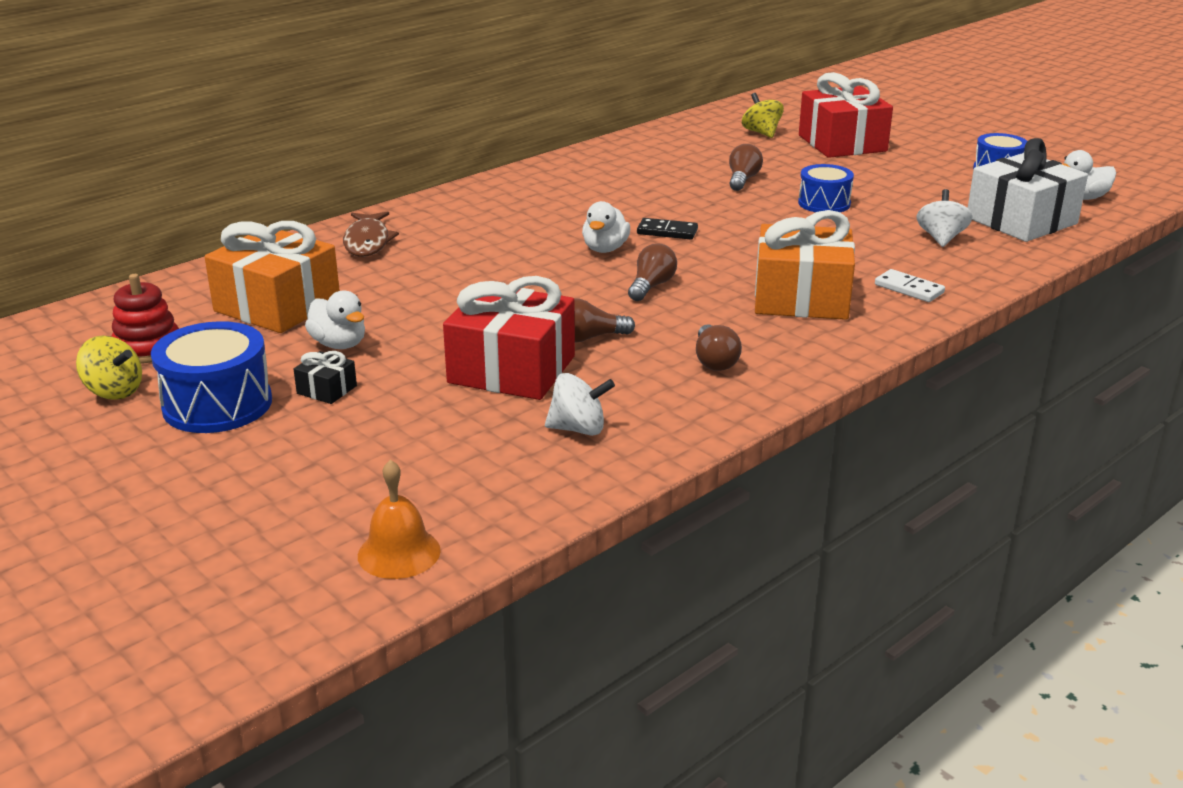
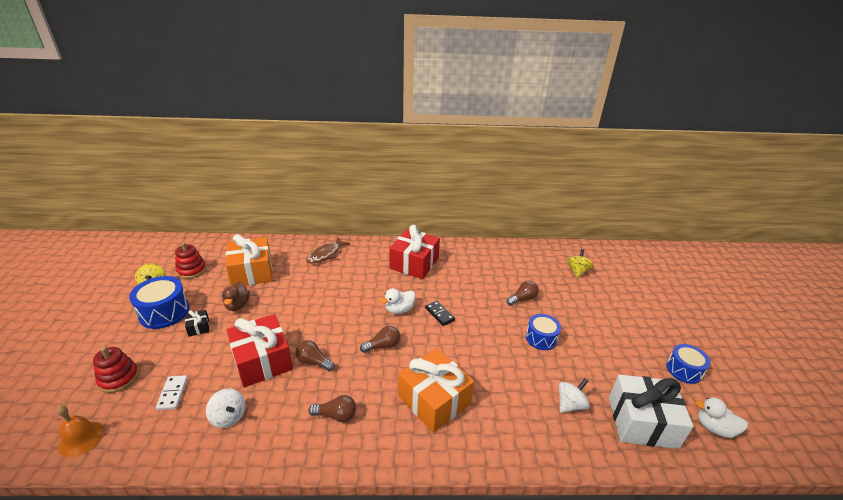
camera: 40 degrees right, 5 degrees up
(313, 487) = (119, 378): none -> red stacking toy
(339, 344) = (237, 305): white duck -> brown duck
(714, 361) = (336, 415): brown light bulb -> brown light bulb turned 120 degrees counterclockwise
(842, 143) = (612, 300): red gift -> red gift (414, 263)
(909, 289) = (497, 432): white domino -> white domino (173, 393)

